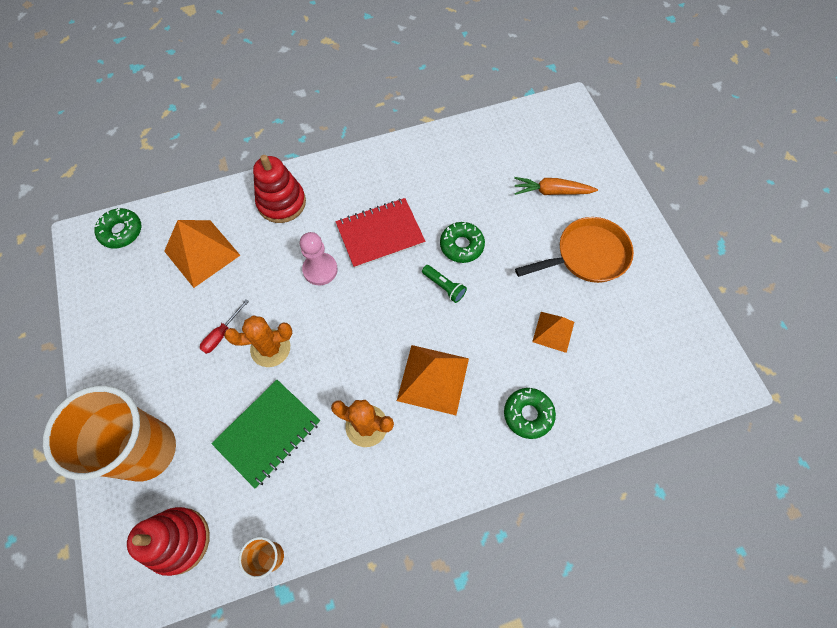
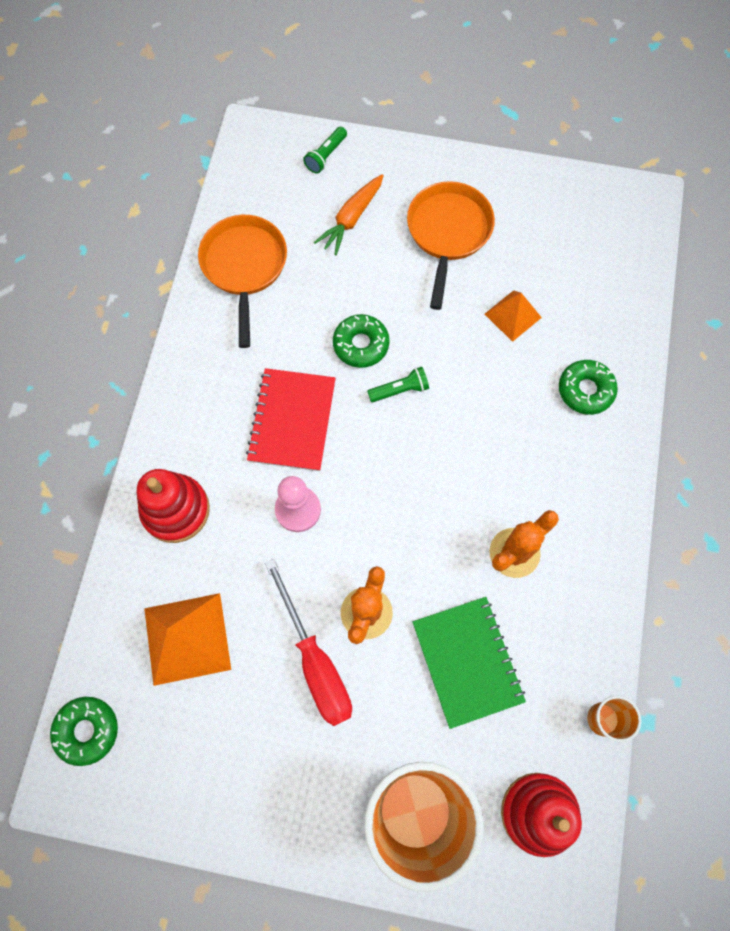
camera: 60 degrees left, 5 degrees up
(222, 334) = (315, 661): red screwdriver -> red screwdriver, size x1.97
(433, 379) = (499, 459): orange pyramid -> none
(470, 151) = (244, 267): none -> orange pan
(587, 153) = (326, 156): none -> green flashlight

